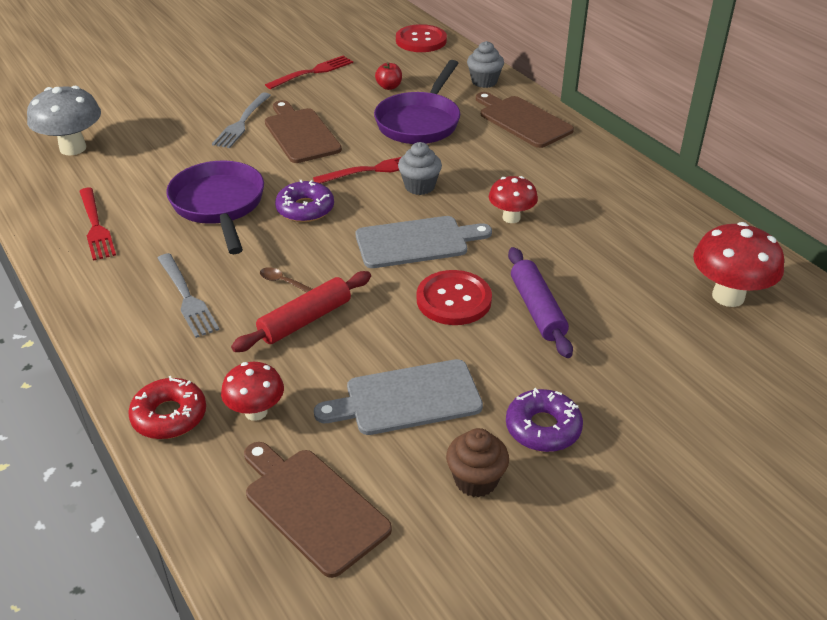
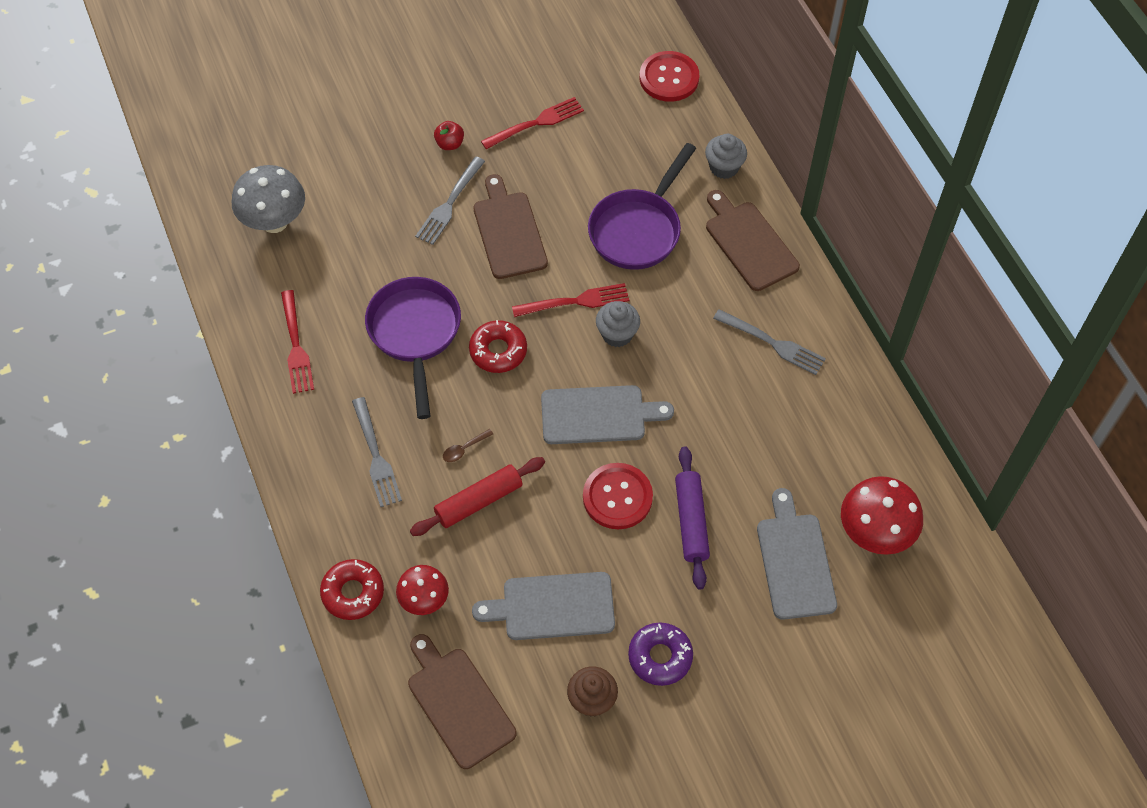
camera: 10 degrees right, 20 degrees up
(282, 282) = (464, 449): brown spoon -> brown spoon turned 75 degrees counterclockwise
(305, 209) = (498, 351): purple donut -> red donut
(389, 87) = (616, 162): red apple -> red apple (450, 144)
(511, 218) = (698, 394): red mushroom -> none
(568, 177) = (772, 343): none -> grey fork
(657, 327) = (795, 561): none -> grey cutting board

